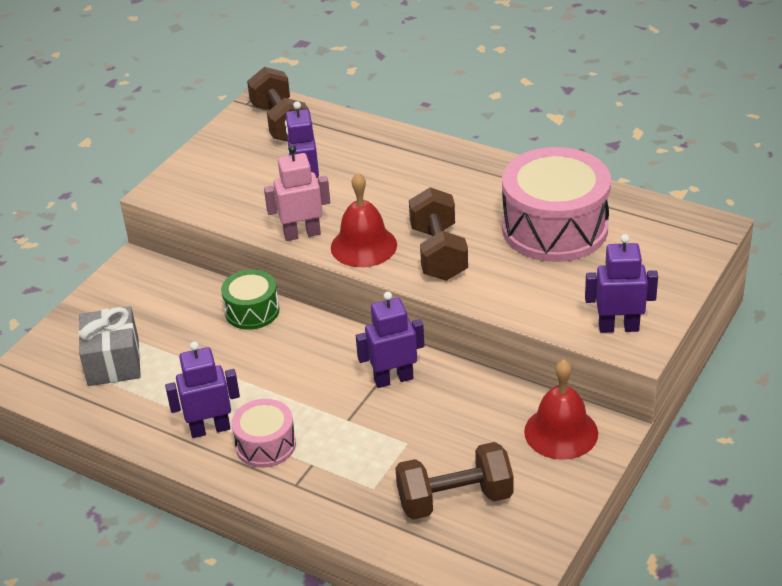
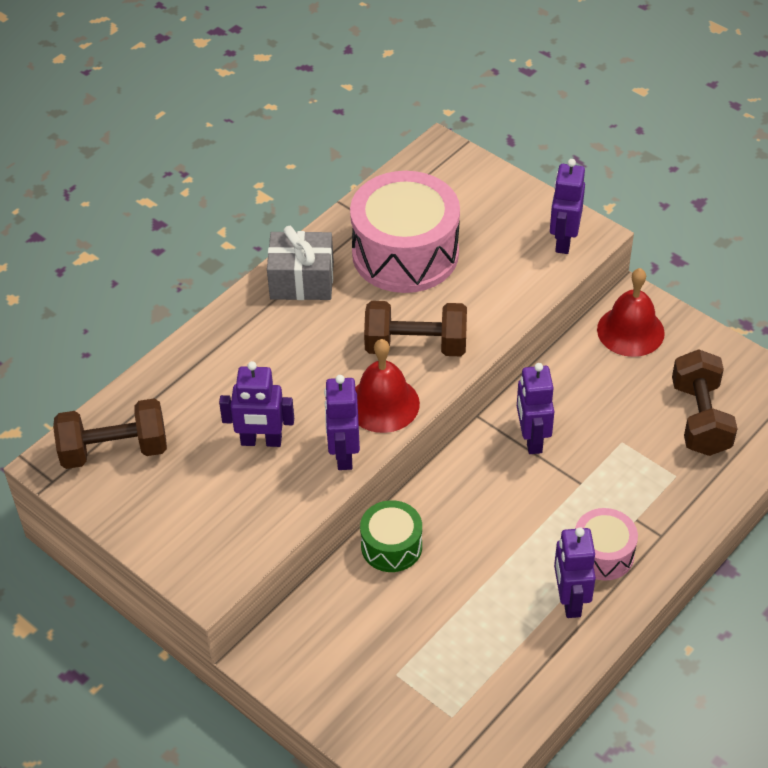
camera: 80 degrees left, 10 degrees up
(113, 362) = (440, 686): grey gift -> grey gift (302, 280)
(302, 234) = (343, 454): pink robot -> purple robot

